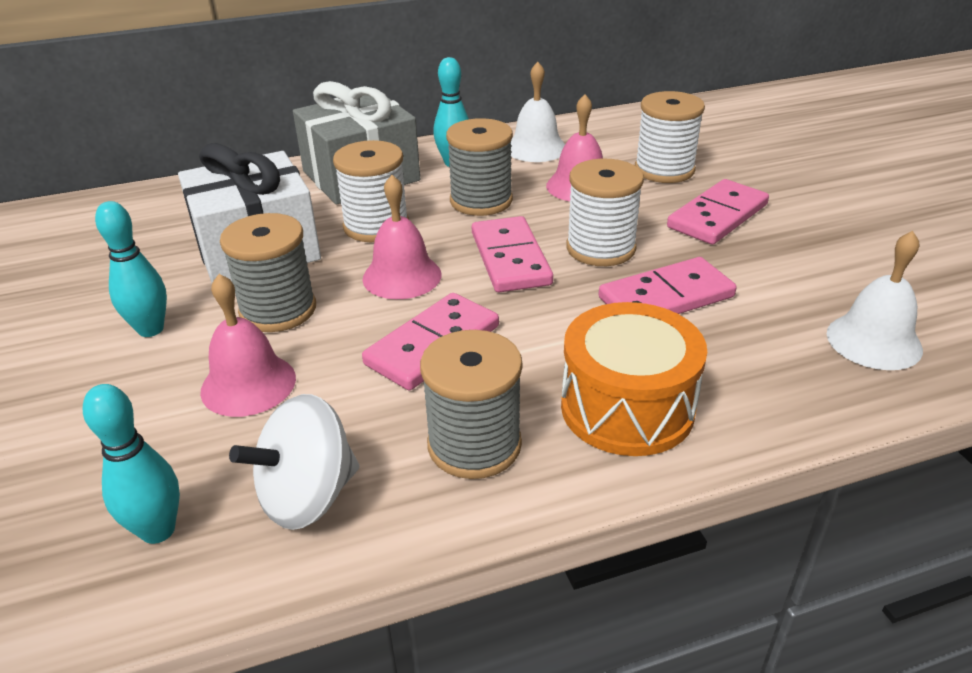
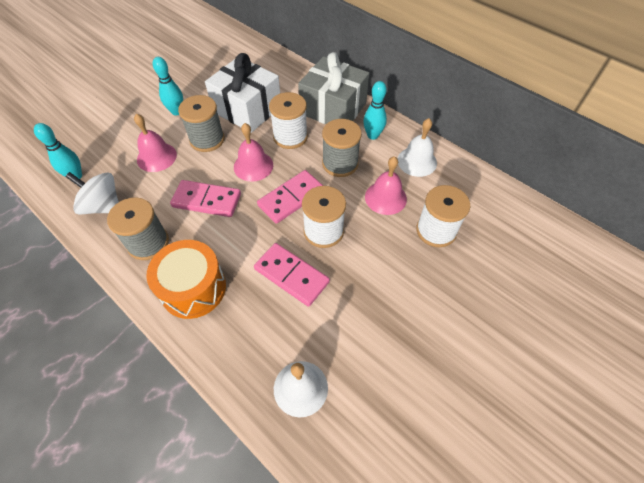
camera: 60 degrees right, 20 degrees up
(717, 216) = (395, 275): pink domino -> none

